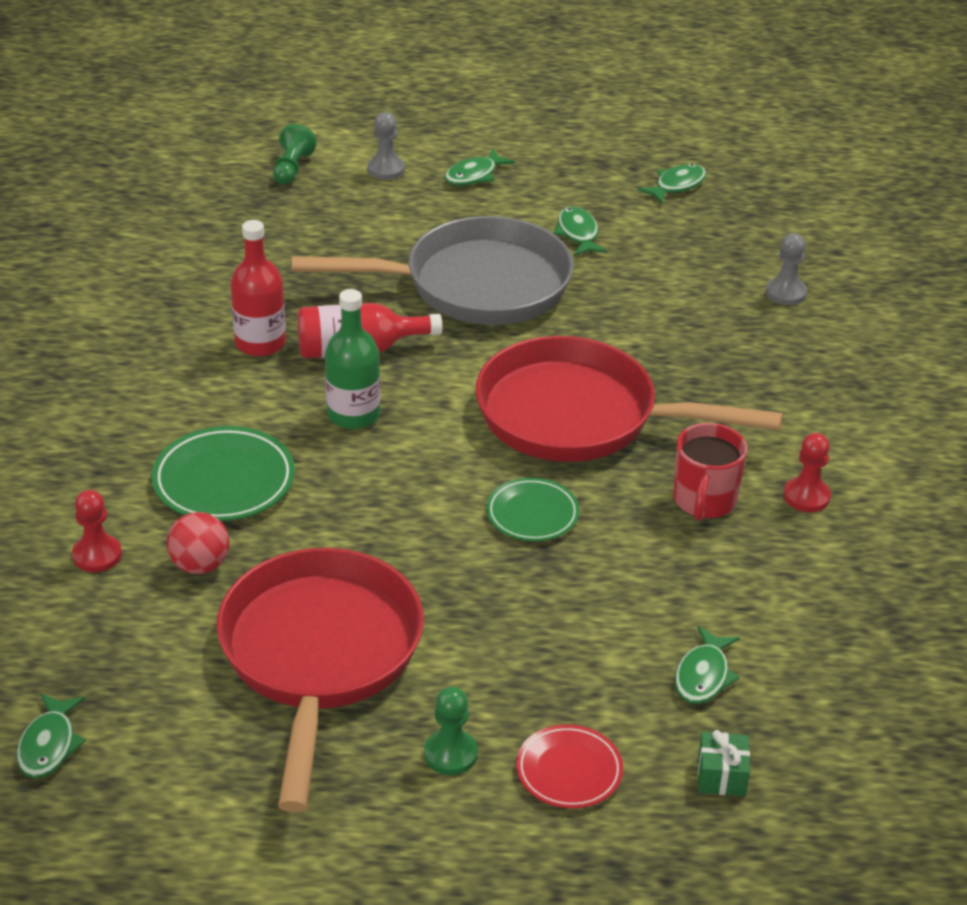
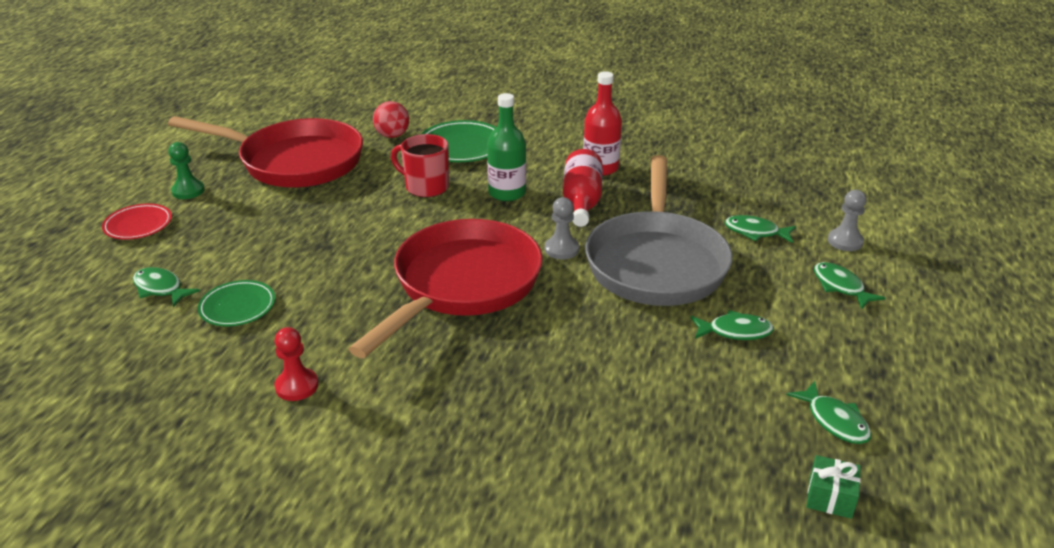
camera: 105 degrees right, 5 degrees down
(49, 745) = (294, 96): green fish -> green fish (755, 232)
(97, 555) = (419, 111): red pawn -> none
(292, 168) = (840, 199): green pawn -> none
(532, 514) = (364, 247): green plate -> green plate (237, 307)
(704, 501) = (328, 327): red mug -> red mug (426, 187)
(721, 776) = (77, 278): green gift -> green gift (830, 497)
(785, 293) = (608, 457): grey pawn -> grey pawn (561, 249)

